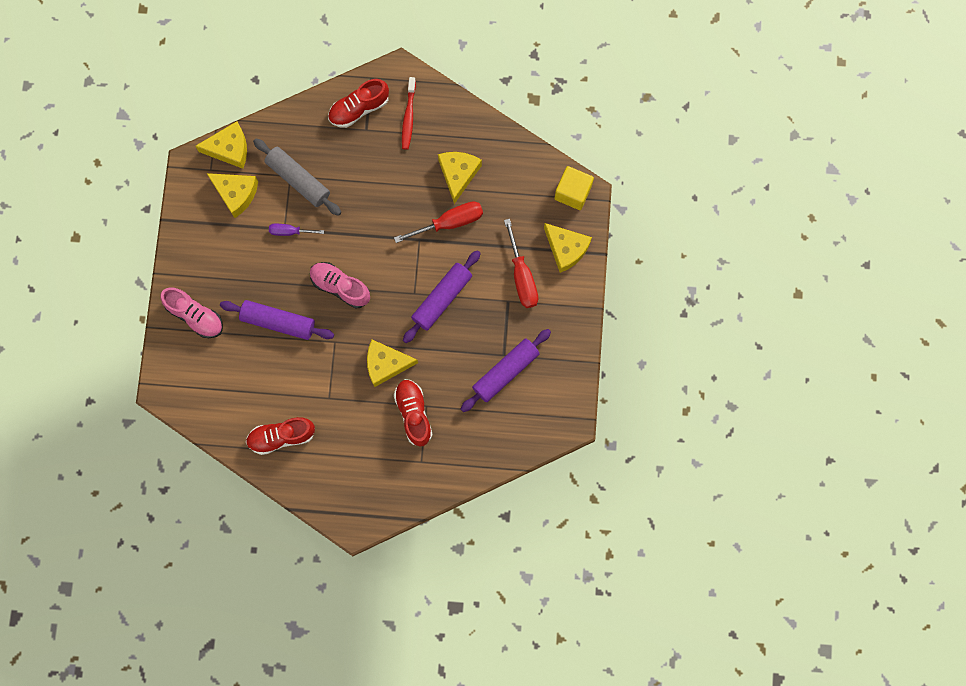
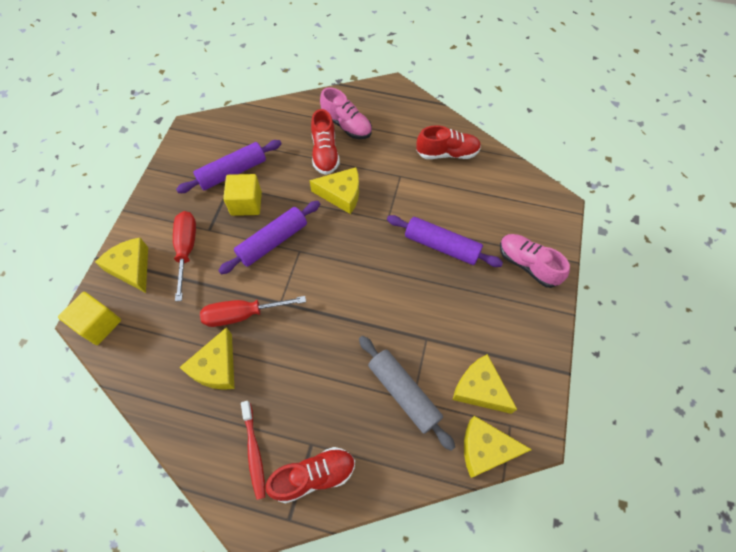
camera: 170 degrees left, 15 degrees down
(290, 231) = (420, 334): purple screwdriver -> none
(340, 287) = (373, 268): pink shoe -> pink shoe (346, 125)
(408, 117) = (254, 452): red toothbrush -> red toothbrush turned 150 degrees clockwise
(480, 337) = (246, 203): none -> yellow cube

